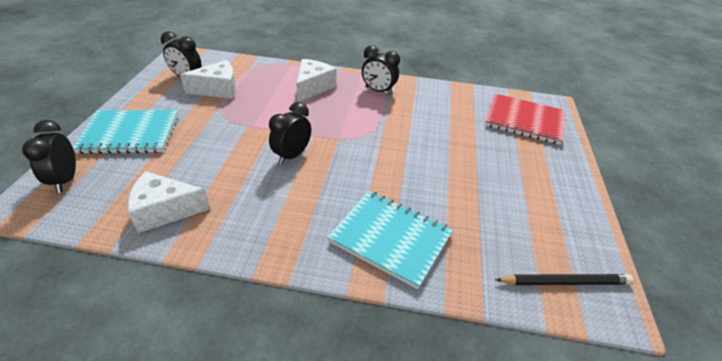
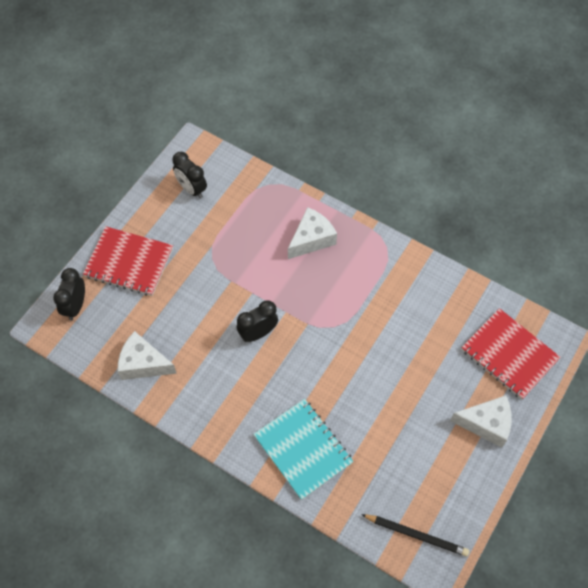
camera: 25 degrees right, 20 degrees up
(130, 134) = (129, 262): turquoise notebook -> red notebook
(218, 89) = (217, 217): white cheese -> white cheese (486, 424)
(378, 91) = (377, 263): black clock -> none

